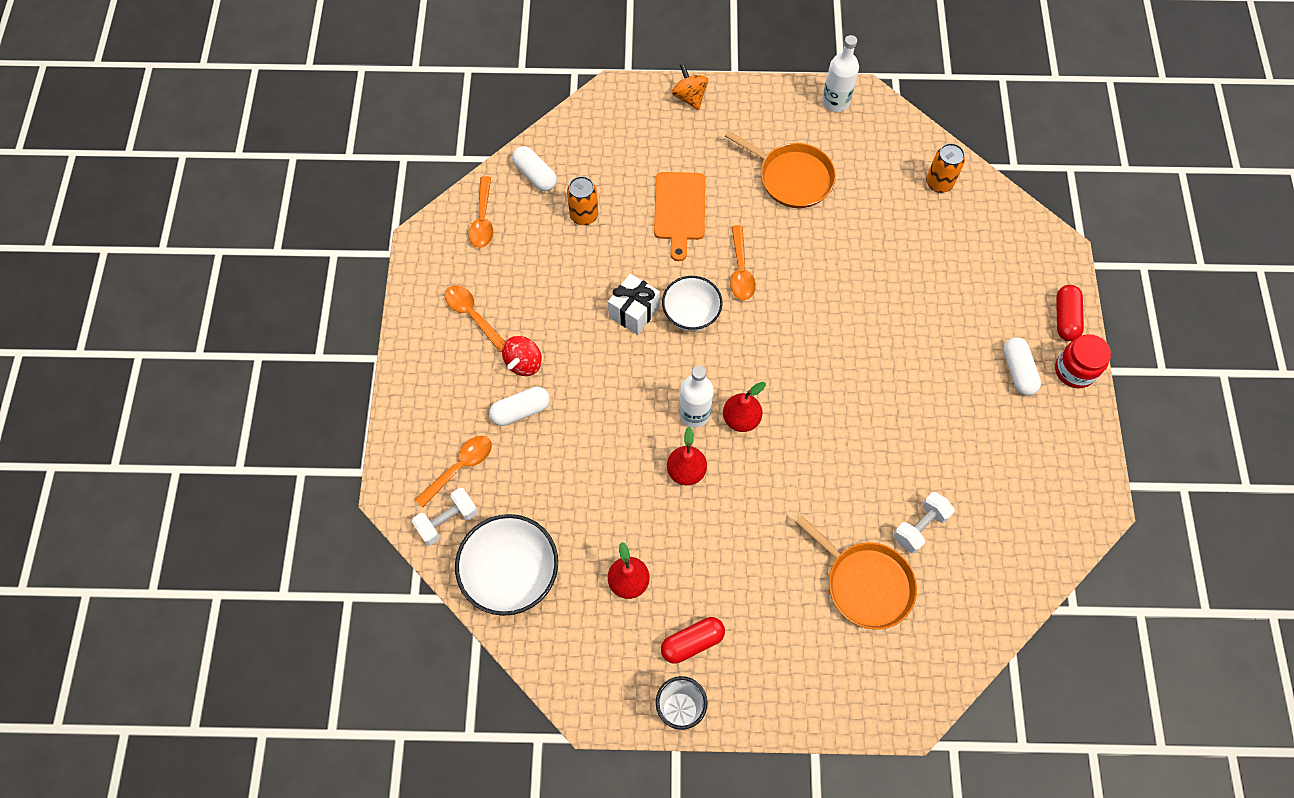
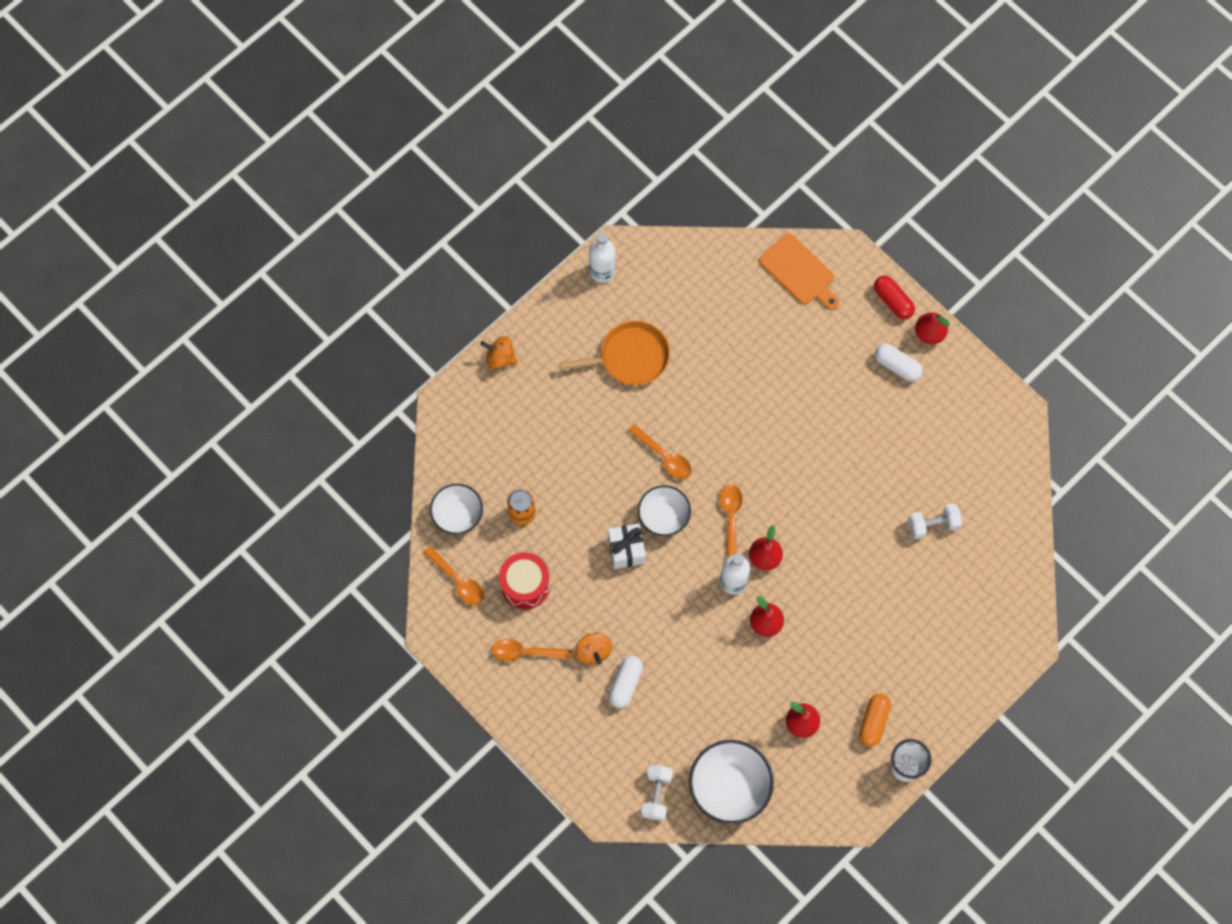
camera: 45 degrees left, 5 degrees up
(460, 467) = (627, 756): orange spoon -> orange spoon (731, 517)
(524, 363) = (593, 651): red spinning top -> orange spinning top
(528, 267) = (525, 585): none -> red drum
(535, 175) = (458, 515): white capsule -> white bowl
(679, 210) = (581, 450): orange cutting board -> orange cutting board (799, 272)
(692, 642) = (873, 722): red capsule -> orange capsule
(865, 584) = (935, 590): orange pan -> none
(919, 527) = (933, 525): white dumbbell -> white dumbbell turned 75 degrees clockwise
(939, 183) = (728, 272): orange can -> none
(1074, 370) = (929, 333): red jar -> red pear

